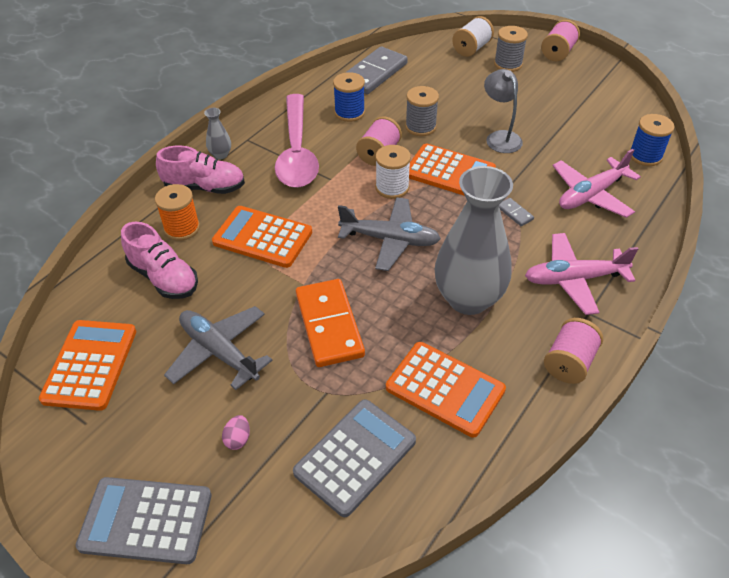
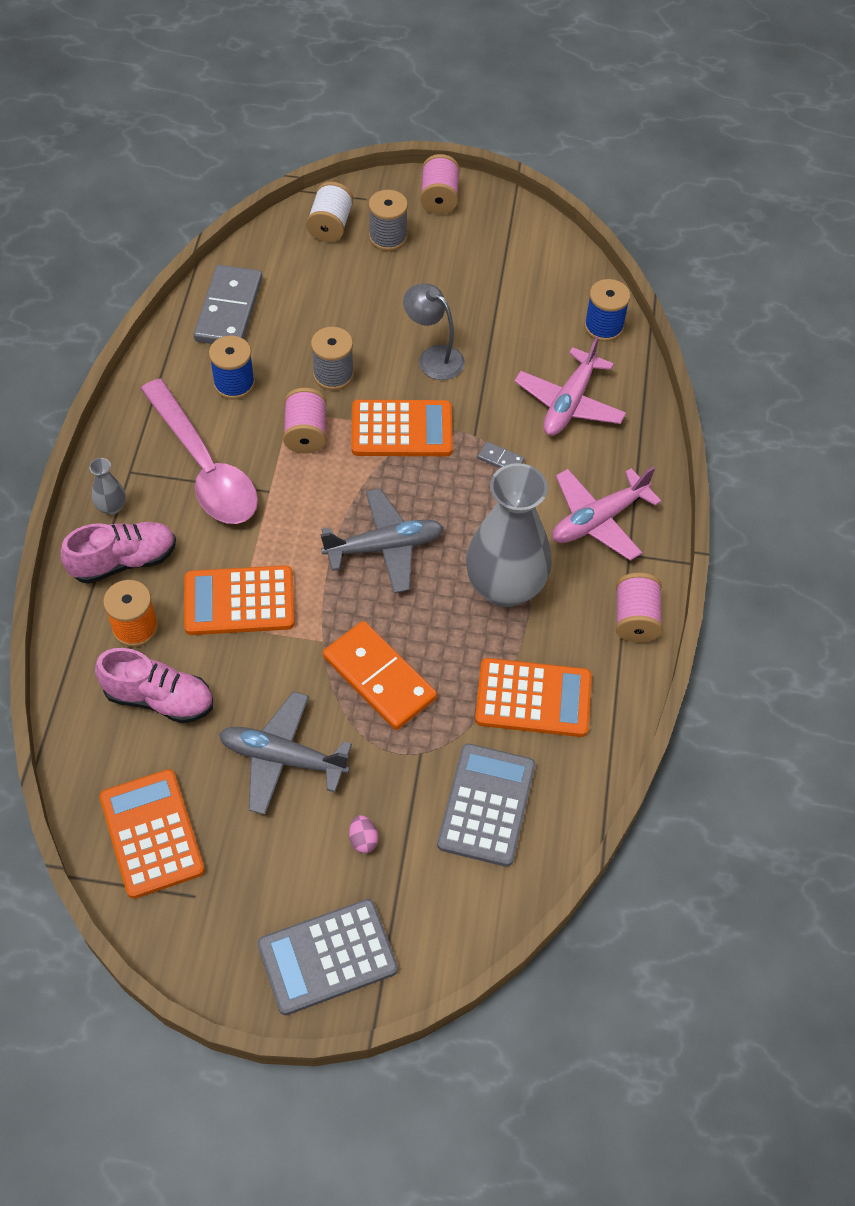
camera: 30 degrees left, 10 degrees up
(392, 188) = (348, 476): white spool -> none

